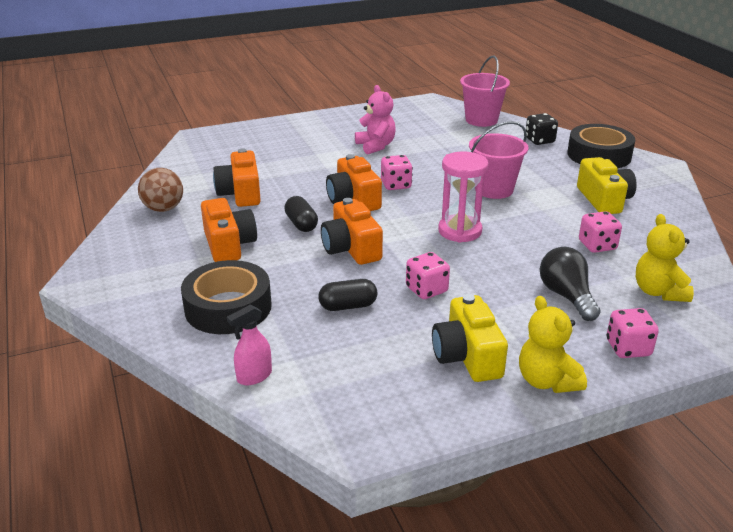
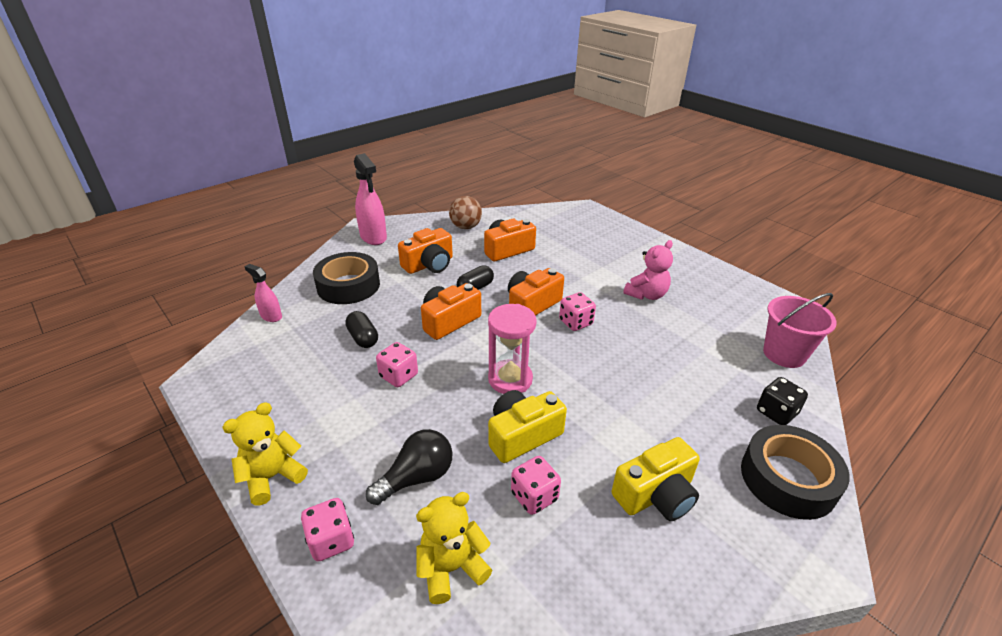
camera: 70 degrees right, 5 degrees up
(120, 277) = (373, 237): none -> pink spray bottle
(467, 356) = (304, 418): yellow camera -> yellow camera (522, 435)
(494, 189) = (613, 390): pink bucket -> none

